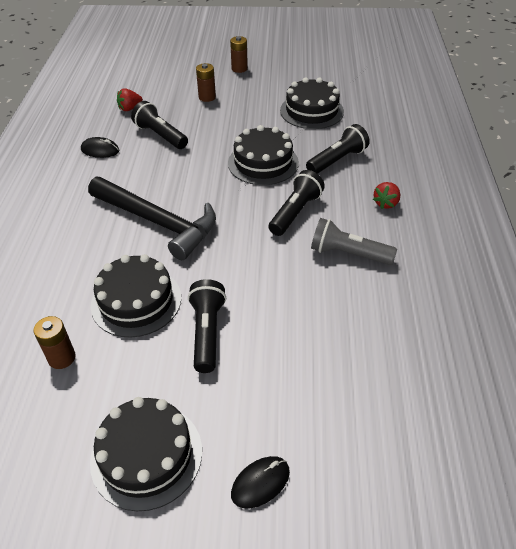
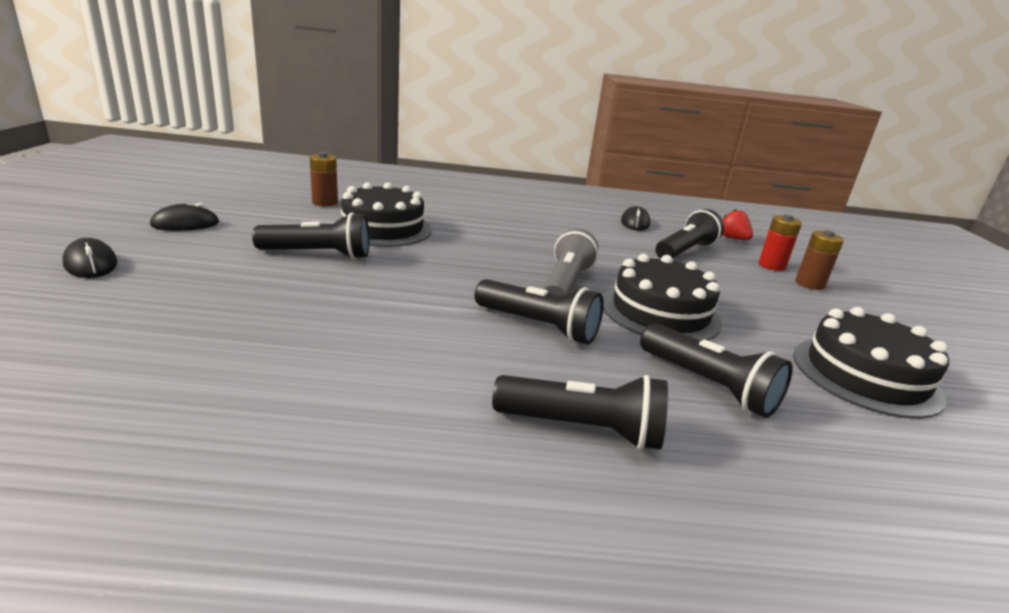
camera: 85 degrees right, 20 degrees down
(146, 455) = (185, 224): black cake -> black mouse
(158, 222) = (509, 242): black hammer -> none
(180, 104) = (771, 265): none -> red battery
(239, 69) = (932, 315): brown battery -> none
(348, 254) = (432, 362): grey flashlight -> grey flashlight (565, 284)
(386, 203) = (582, 428): red strawberry -> black flashlight

